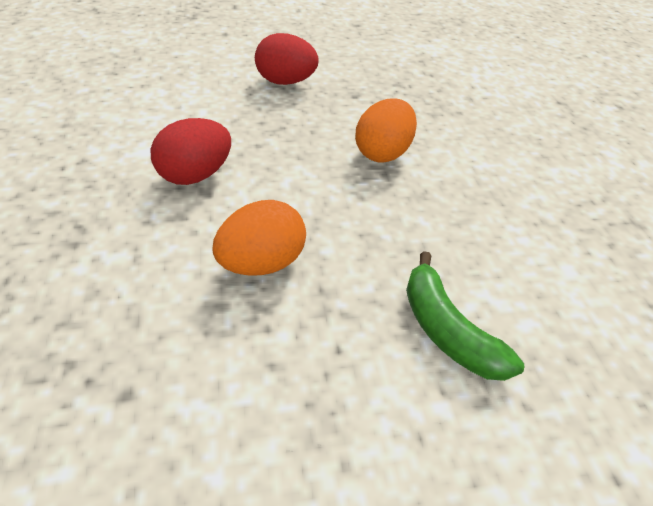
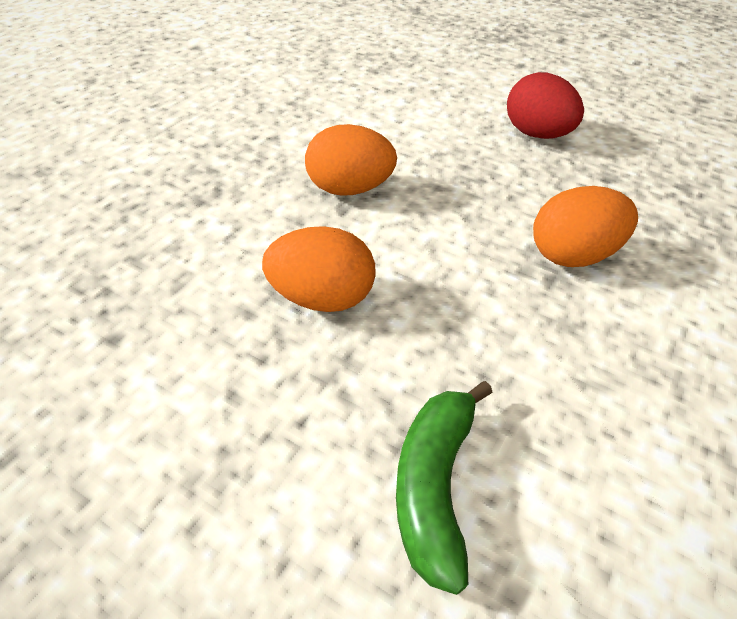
camera: 45 degrees right, 0 degrees up
(196, 175) = (350, 189): red egg -> orange egg

